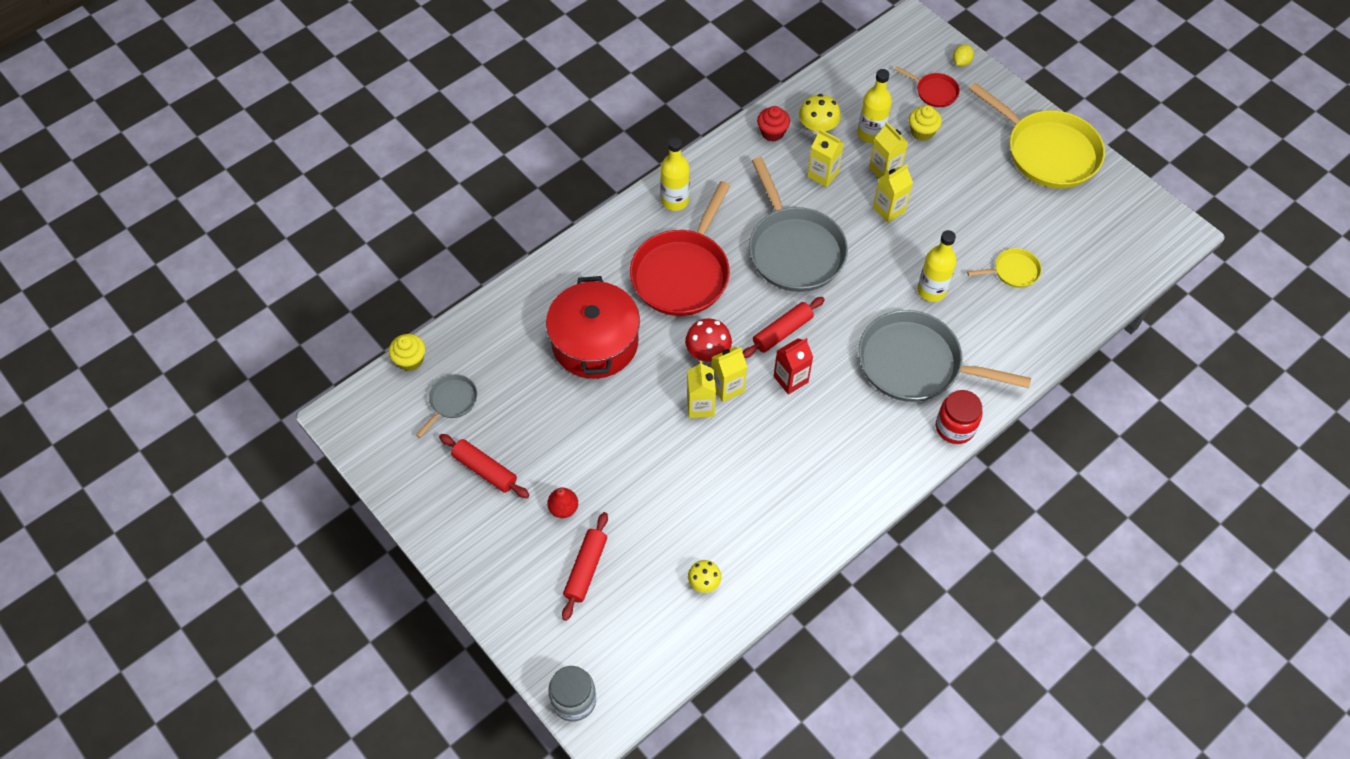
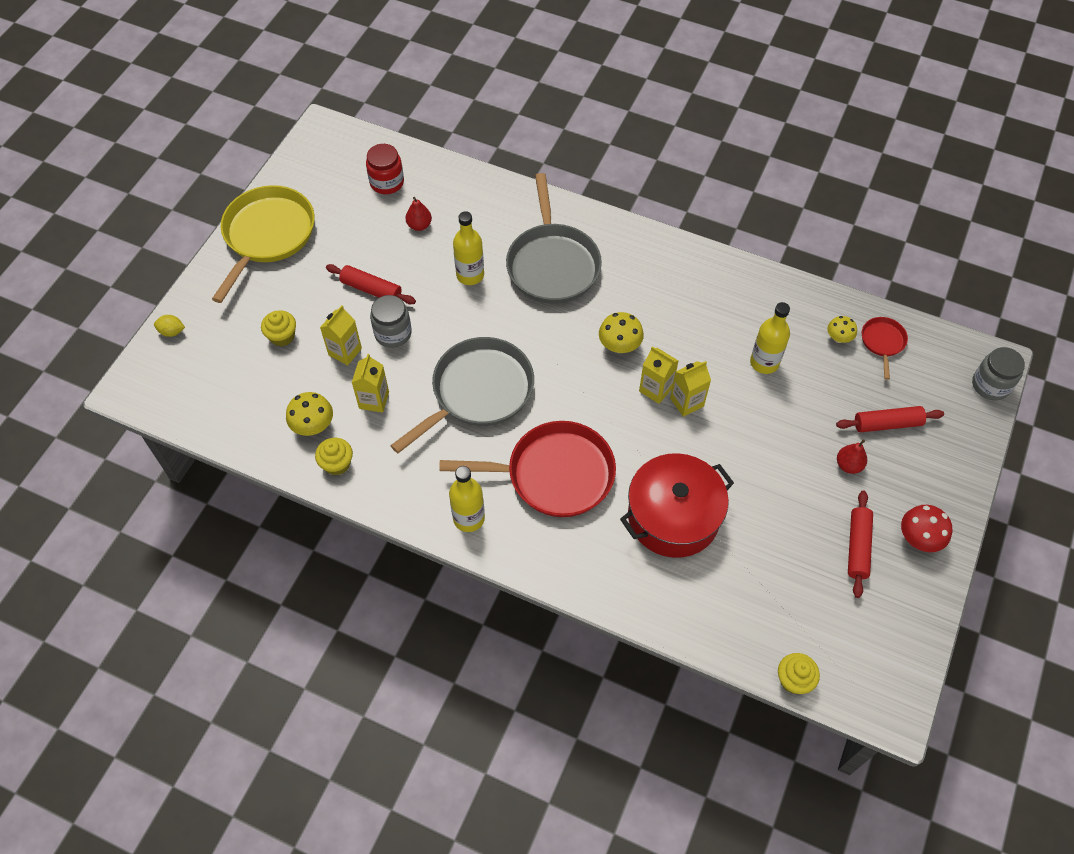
camera: 115 degrees left, 0 degrees up
(451, 401) = (812, 614): grey pan -> none
(708, 352) = (629, 418): red mushroom -> red mushroom (919, 538)
(772, 132) = (337, 464): red cupcake -> yellow cupcake
(782, 332) = (574, 369): red rolling pin -> red rolling pin (371, 289)
(790, 379) = (619, 345): red carton -> yellow mushroom
(870, 134) = (302, 377): yellow bottle -> yellow bottle (764, 362)
(889, 209) = (393, 333): yellow carton -> grey jar
(934, 92) = (223, 342): red pan -> red pan (882, 342)
(955, 427) = (598, 222): red jar -> red jar (387, 182)
(1013, 271) = (419, 225): yellow pan -> red pear

